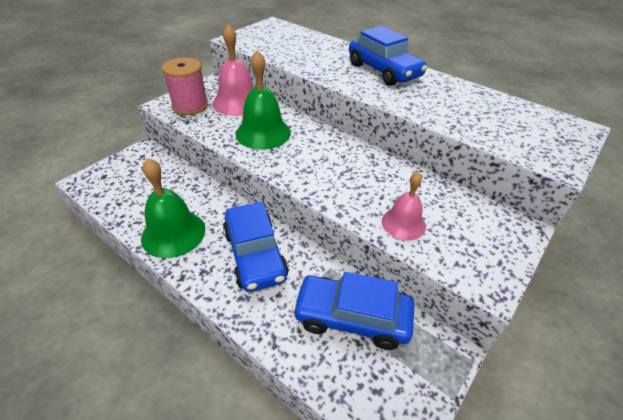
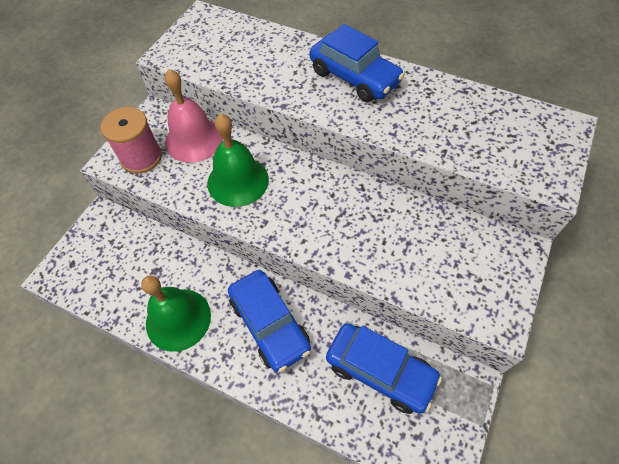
camera: 10 degrees left, 15 degrees up
(352, 318) = (380, 370): blue car -> blue car turned 150 degrees counterclockwise
(403, 223) = (412, 271): pink bell -> none

